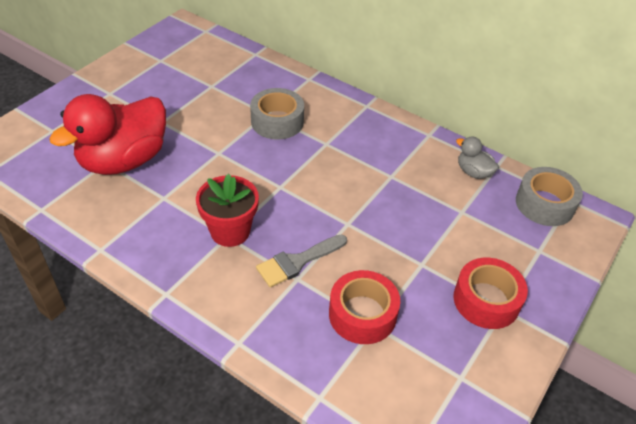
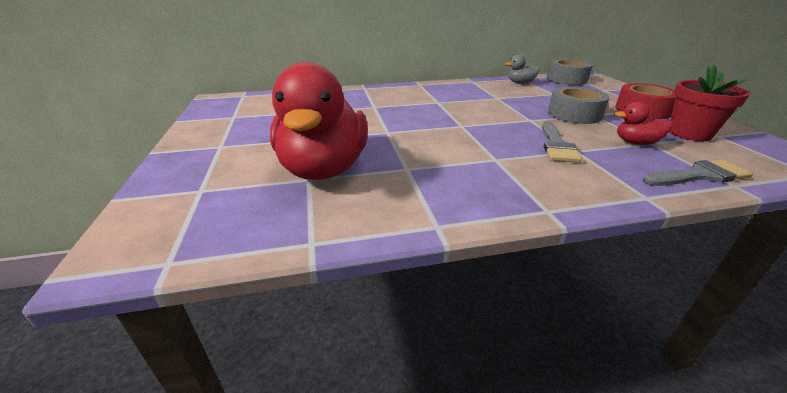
camera: 45 degrees left, 15 degrees down
(230, 231) = (491, 156): red flower pot -> red flower pot (689, 134)
(277, 121) = (389, 106): grey tape -> grey tape (574, 114)
(319, 371) = (699, 175): none -> grey brush
(362, 314) = (636, 143): red tape -> red duck

